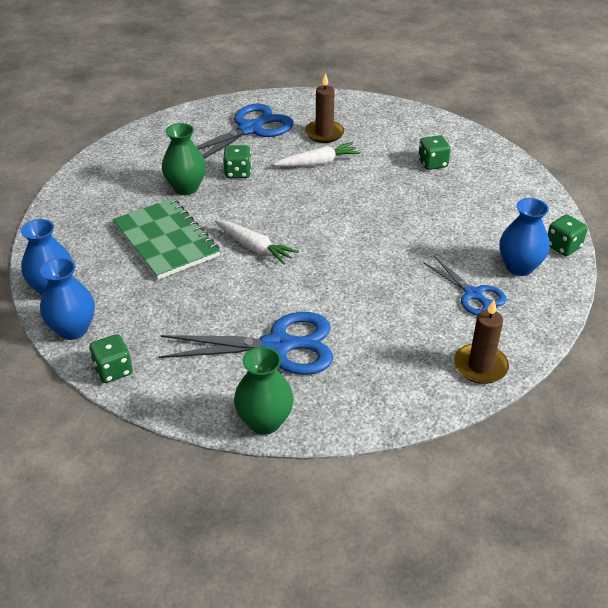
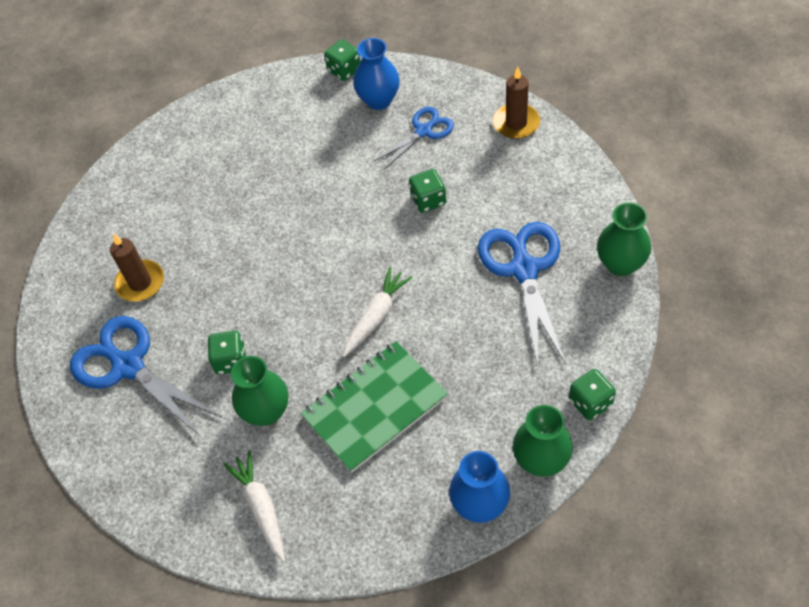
camera: 90 degrees left, 15 degrees up
(73, 329) = (541, 460): blue vase -> green vase
(318, 163) = (206, 280): white carrot -> white carrot (261, 508)
(432, 163) = (206, 173): green dice -> green dice (428, 200)

